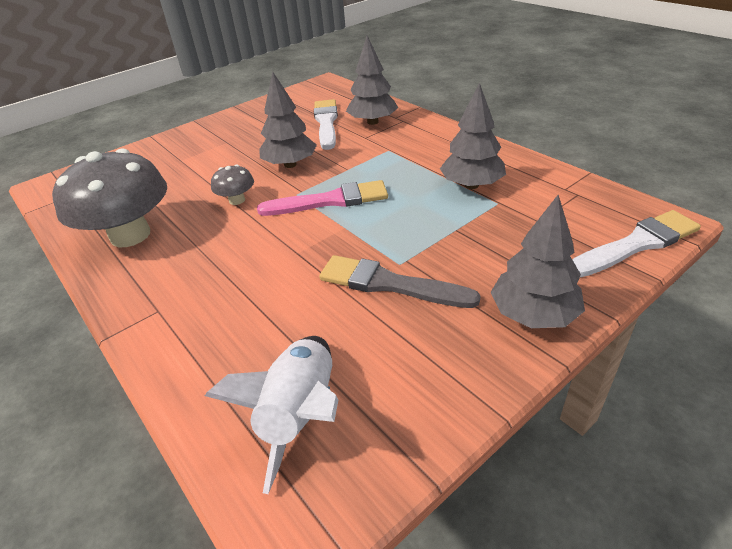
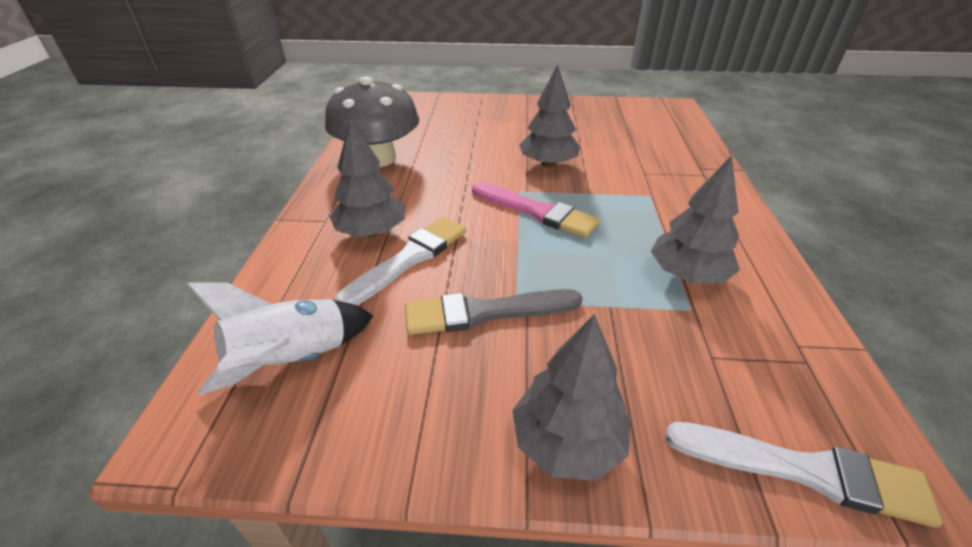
camera: 40 degrees right, 0 degrees up
(237, 200) = (472, 171): grey mushroom -> none
(326, 123) = (627, 143): white brush -> white brush (409, 259)
(373, 122) = (671, 162): grey tree -> grey tree (372, 232)
(389, 284) = (484, 312): grey brush -> grey brush turned 75 degrees counterclockwise

